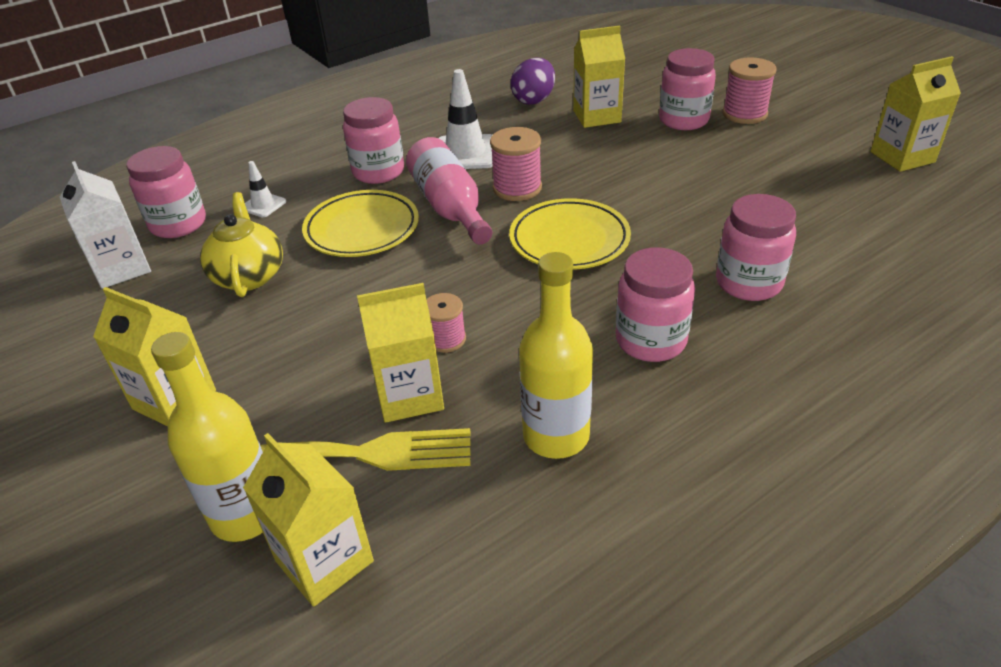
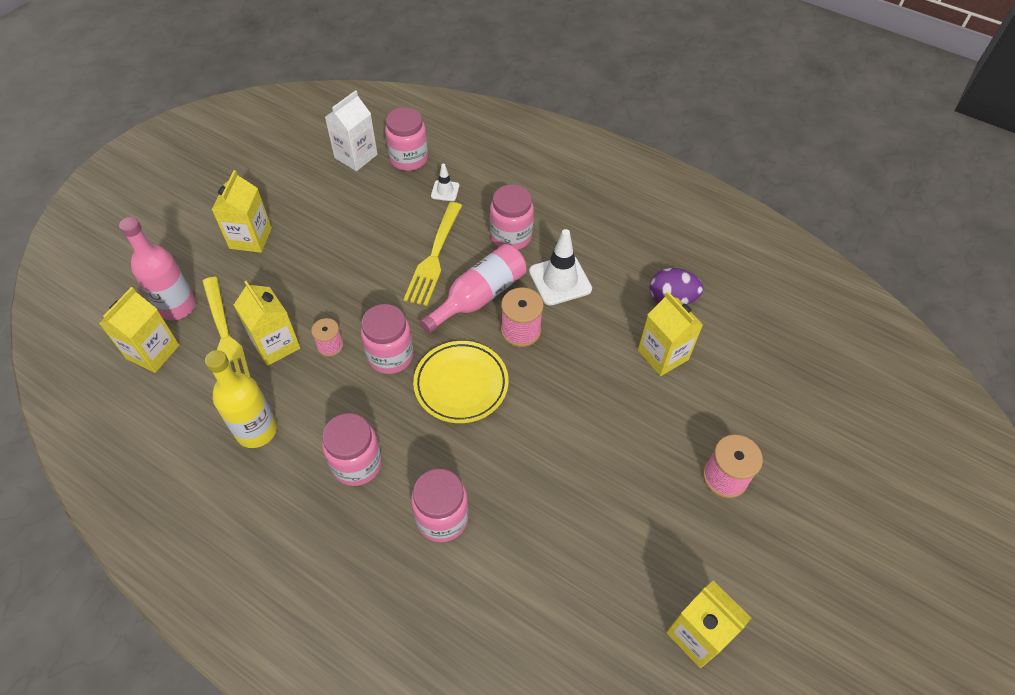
camera: 65 degrees right, 15 degrees up
(246, 514) = (177, 307): yellow bottle -> pink bottle
(249, 275) = (366, 219): yellow teapot -> none
(362, 229) = (434, 256): yellow plate -> yellow fork
(683, 120) = (687, 426): pink jar -> pink jar (390, 356)

